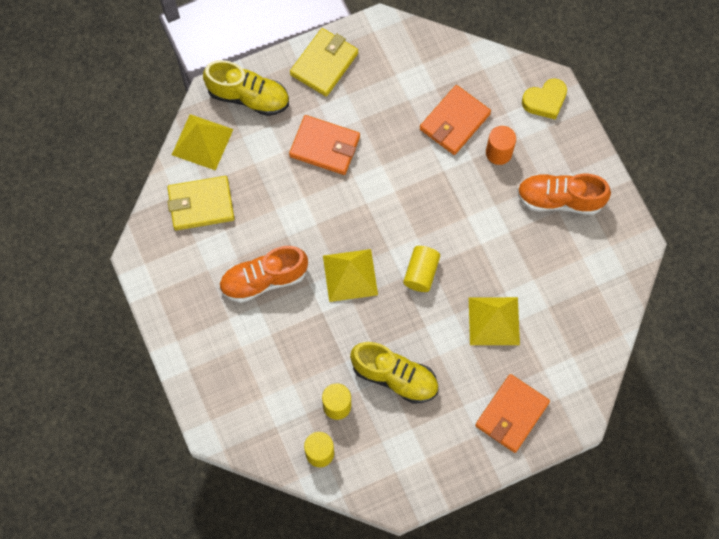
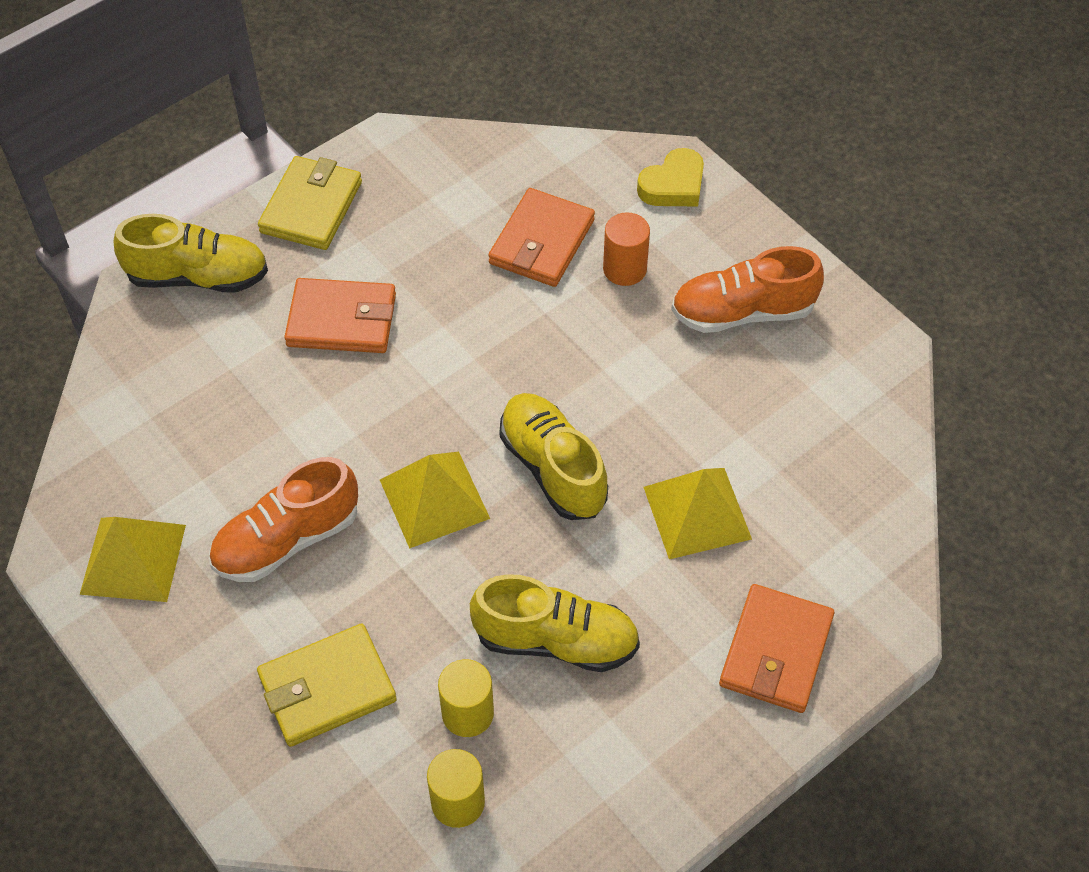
camera: 15 degrees left, 15 degrees down
(201, 204) = (152, 449): yellow wallet -> yellow wallet (327, 688)
(202, 142) = (134, 357): yellow pyramid -> yellow pyramid (133, 559)
(421, 273) = (553, 468): yellow cylinder -> yellow shoe

